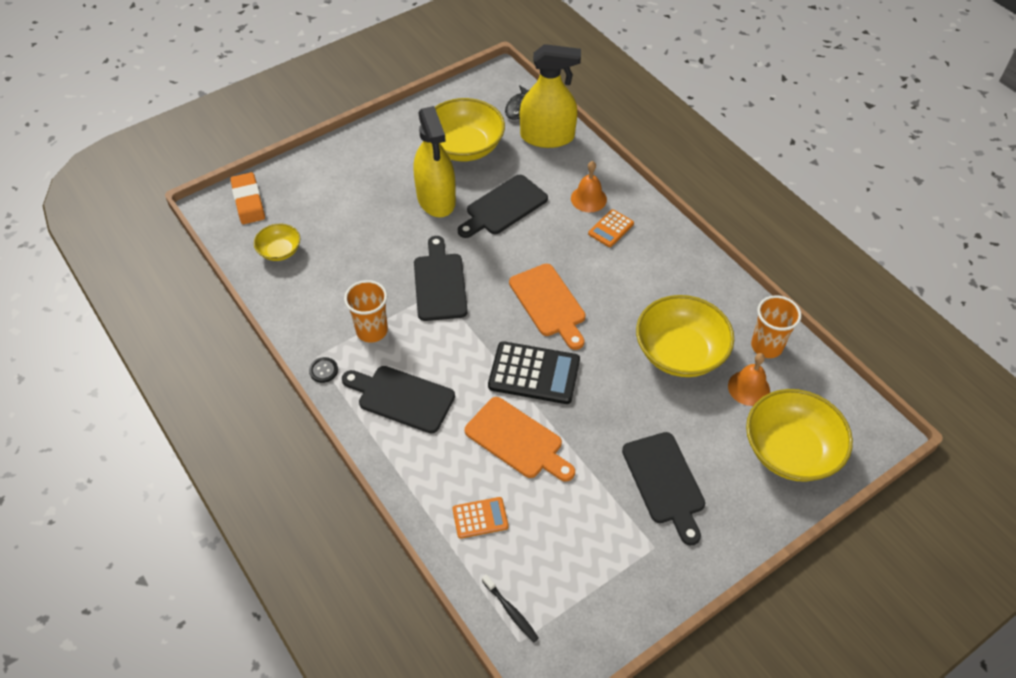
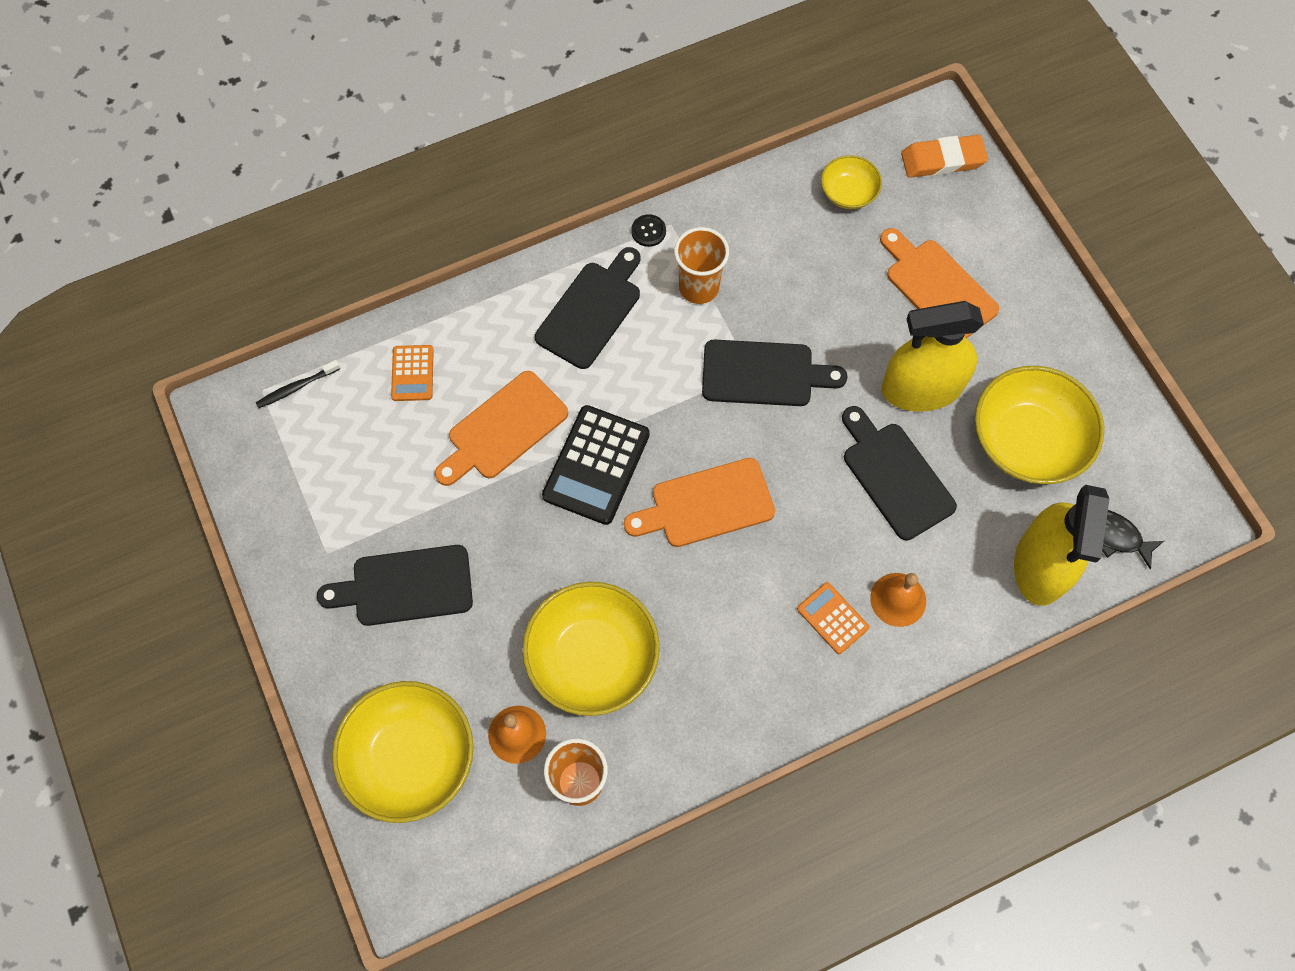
camera: 100 degrees right, 15 degrees up
(356, 197) = (937, 287): none -> orange cutting board

